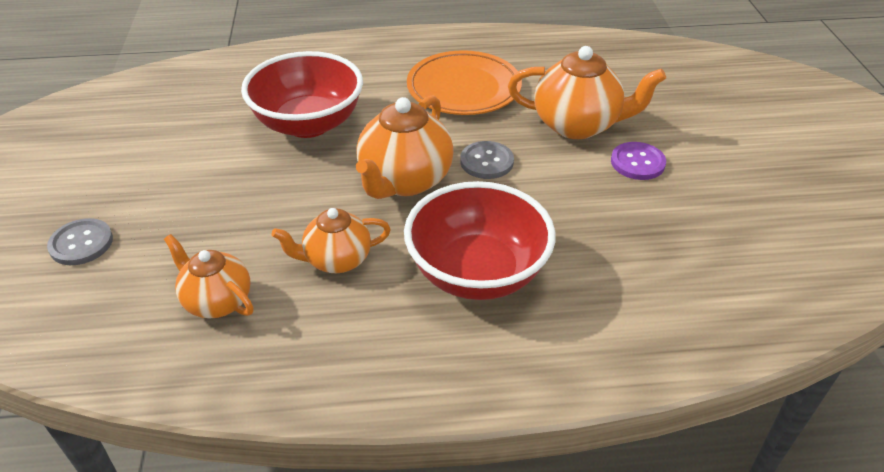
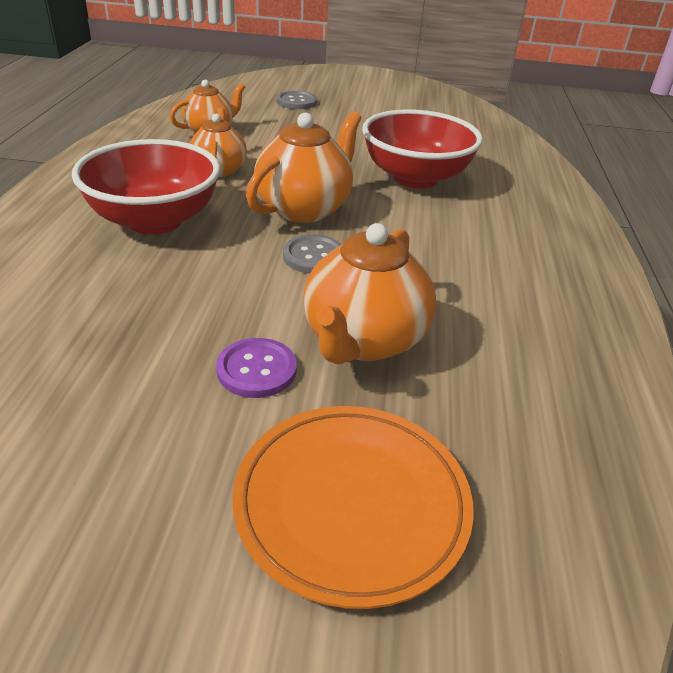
camera: 100 degrees right, 5 degrees down
(404, 181) = (304, 208): orange teapot -> orange teapot turned 90 degrees clockwise
(464, 88) = (471, 270): orange plate -> orange plate (351, 503)

